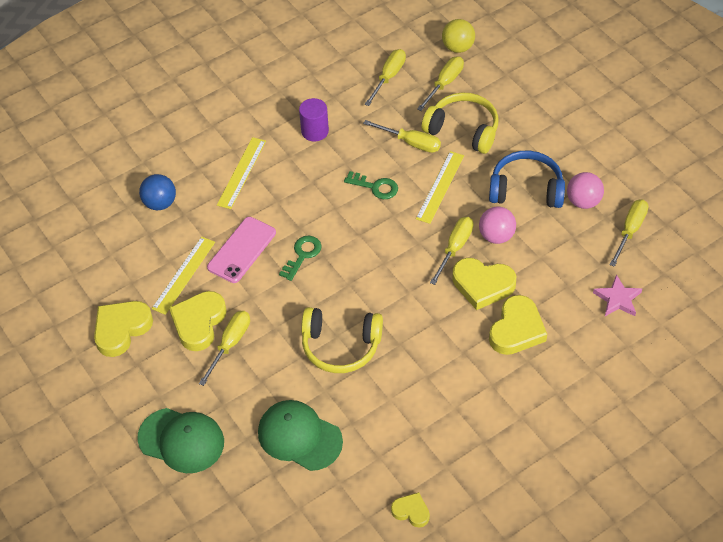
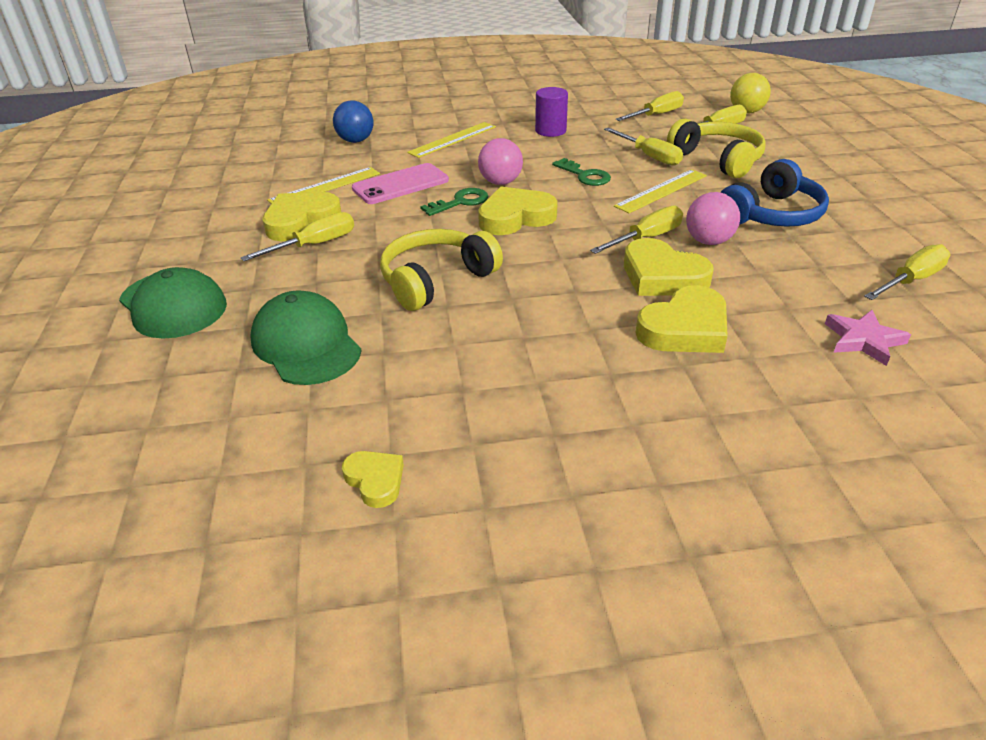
camera: 25 degrees right, 15 degrees down
(121, 329) = (222, 206): yellow heart -> yellow heart (515, 217)
(340, 346) = (436, 280): yellow headphones -> yellow headphones turned 105 degrees clockwise
(526, 189) = (772, 214): blue headphones -> blue headphones turned 105 degrees clockwise
(583, 201) = (848, 240): pink ball -> pink ball (500, 182)

